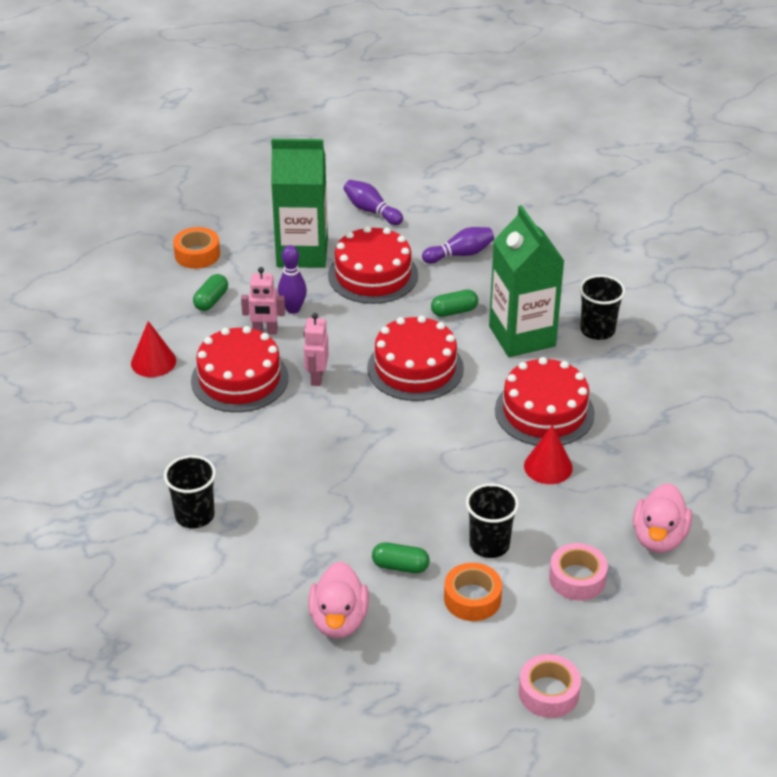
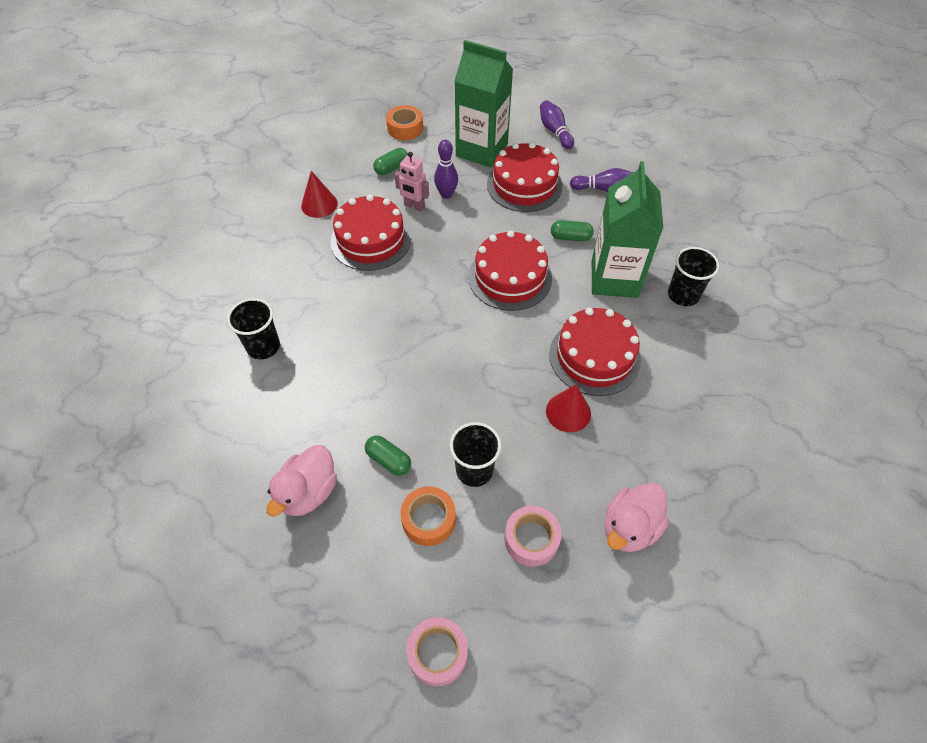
camera: 25 degrees right, 15 degrees up
(316, 377) = (428, 259): pink robot -> none

